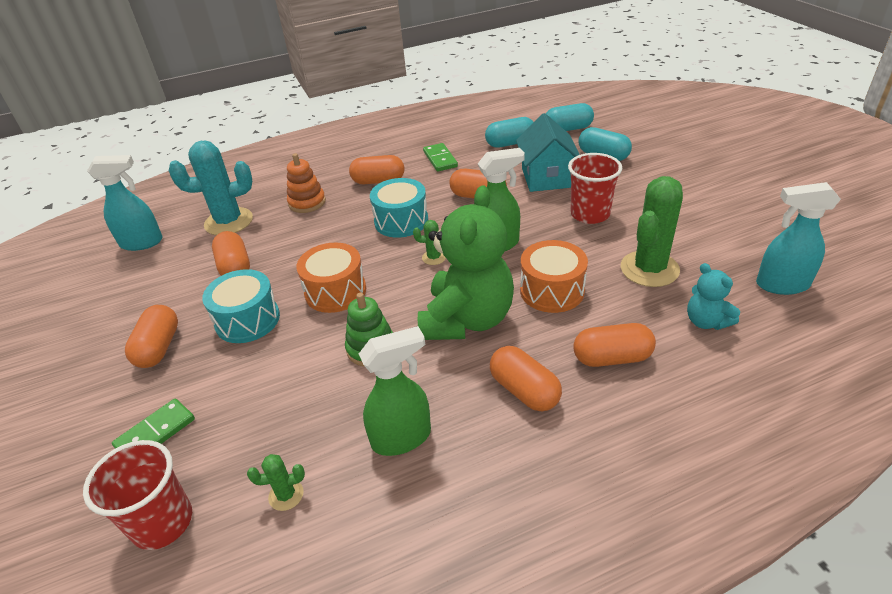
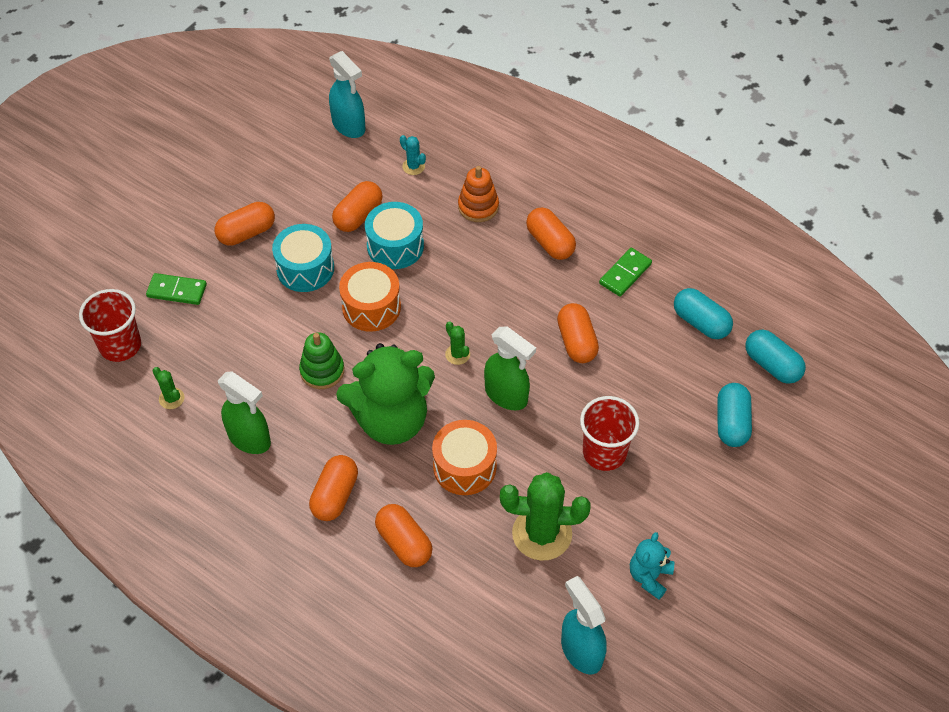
camera: 55 degrees right, 15 degrees up
(229, 222) = (413, 166): turquoise cactus -> turquoise cactus, size x0.45
(401, 221) = (496, 299): turquoise drum -> turquoise drum (395, 246)
(546, 177) = (650, 387): turquoise house -> none
(706, 321) = (490, 600): turquoise teddy bear -> turquoise teddy bear (649, 576)

